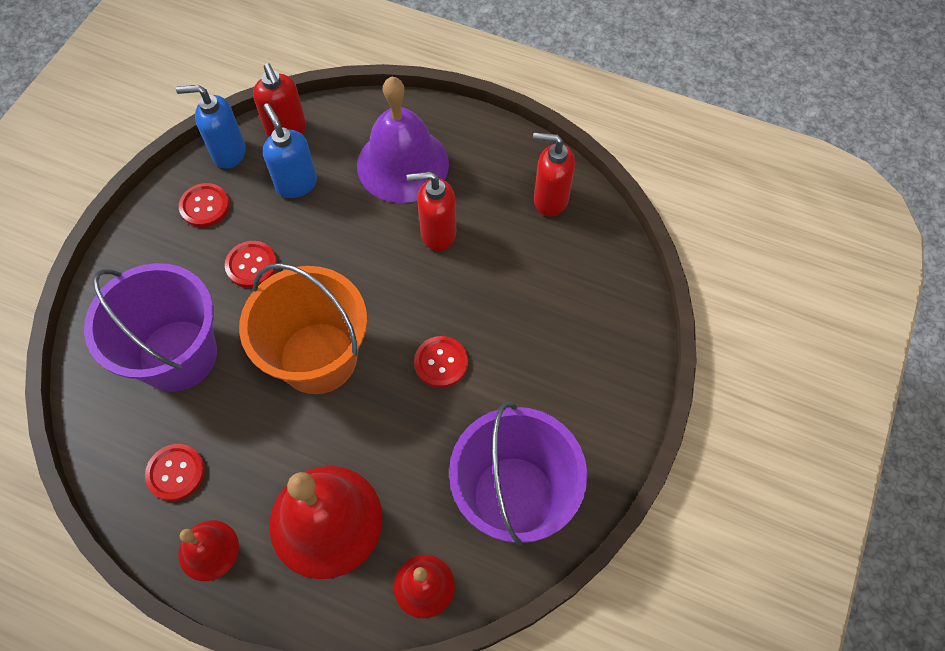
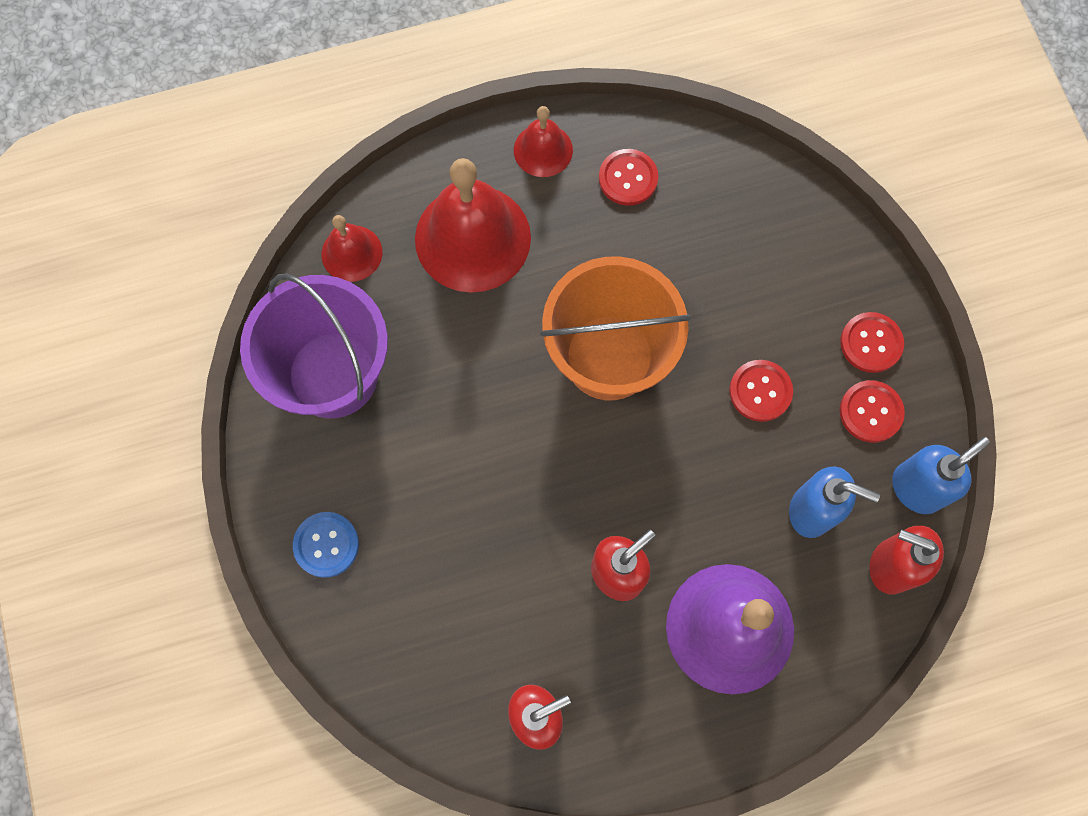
camera: 140 degrees right, 10 degrees up
(178, 355) = (731, 262): purple bucket -> none
(441, 362) = (495, 441): red button -> red button (871, 343)
(605, 382) = (326, 545): none -> blue button

